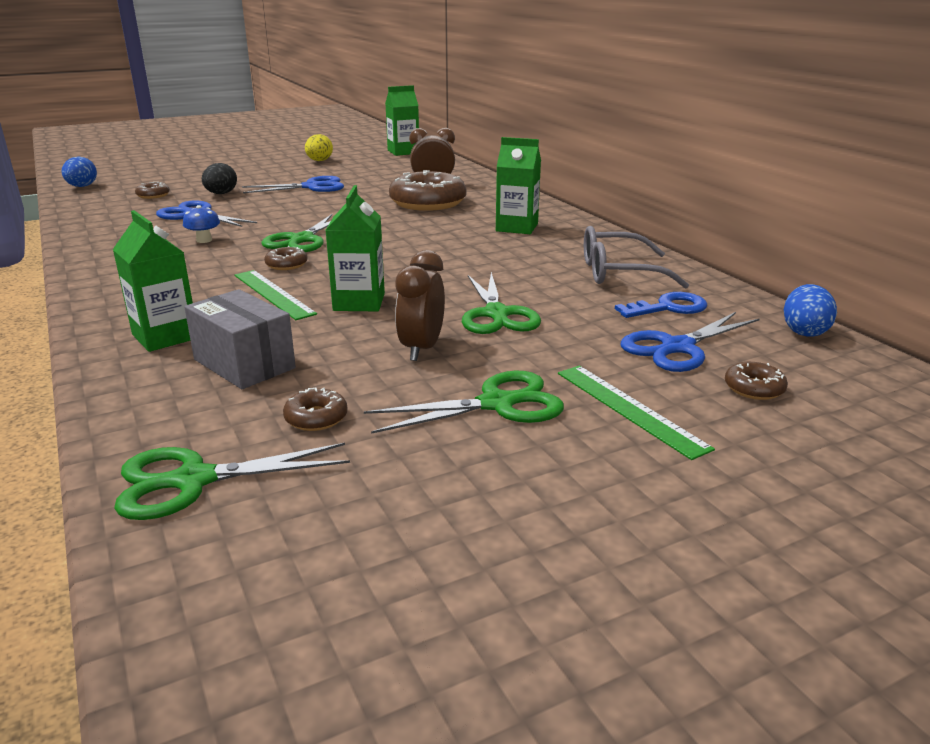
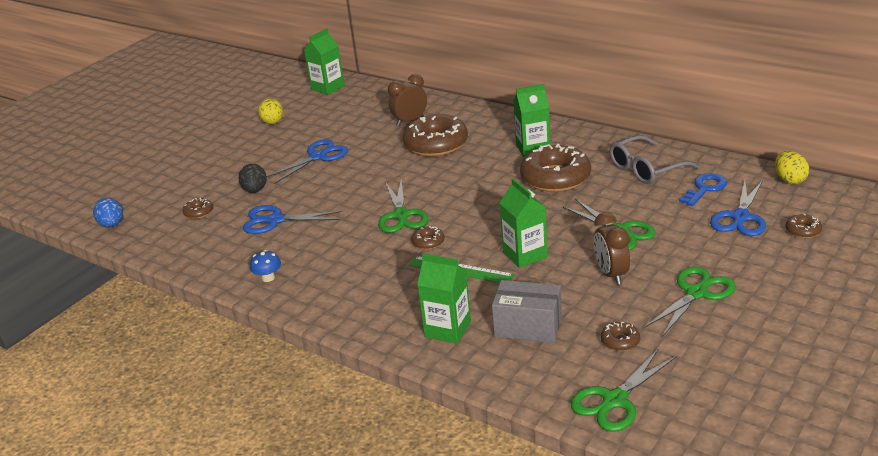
camera: 25 degrees left, 5 degrees up
(204, 240) = (329, 243): blue mushroom -> blue mushroom (268, 278)
(502, 253) = (555, 178): none -> brown donut
(629, 409) = (761, 268): green ruler -> none
(804, 331) = (789, 180): blue egg -> yellow egg

